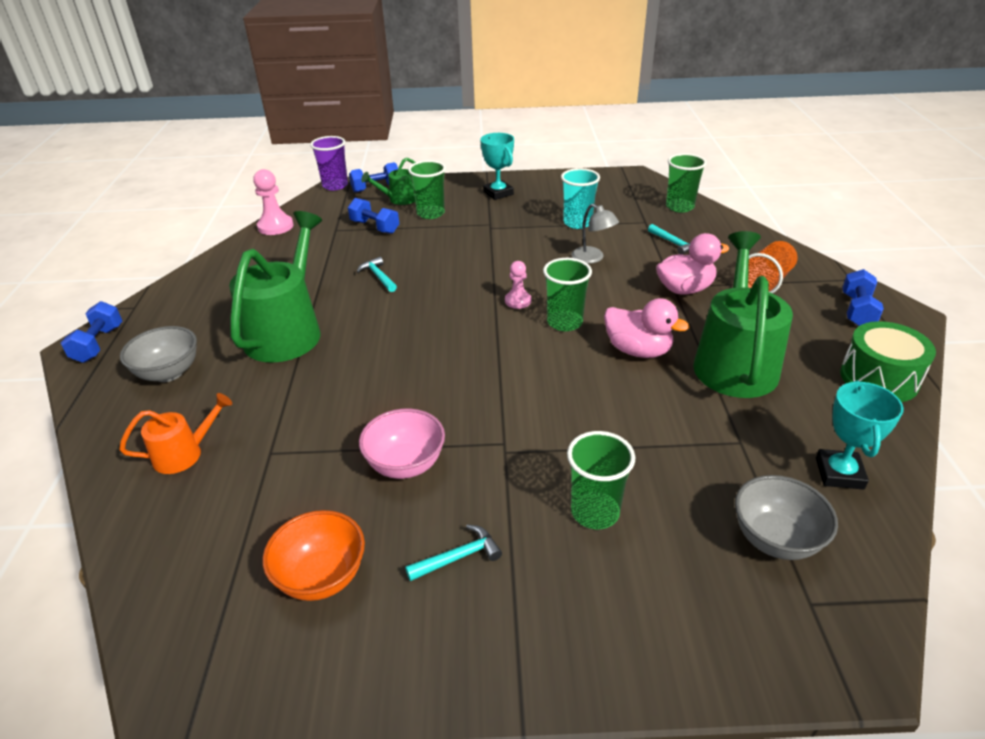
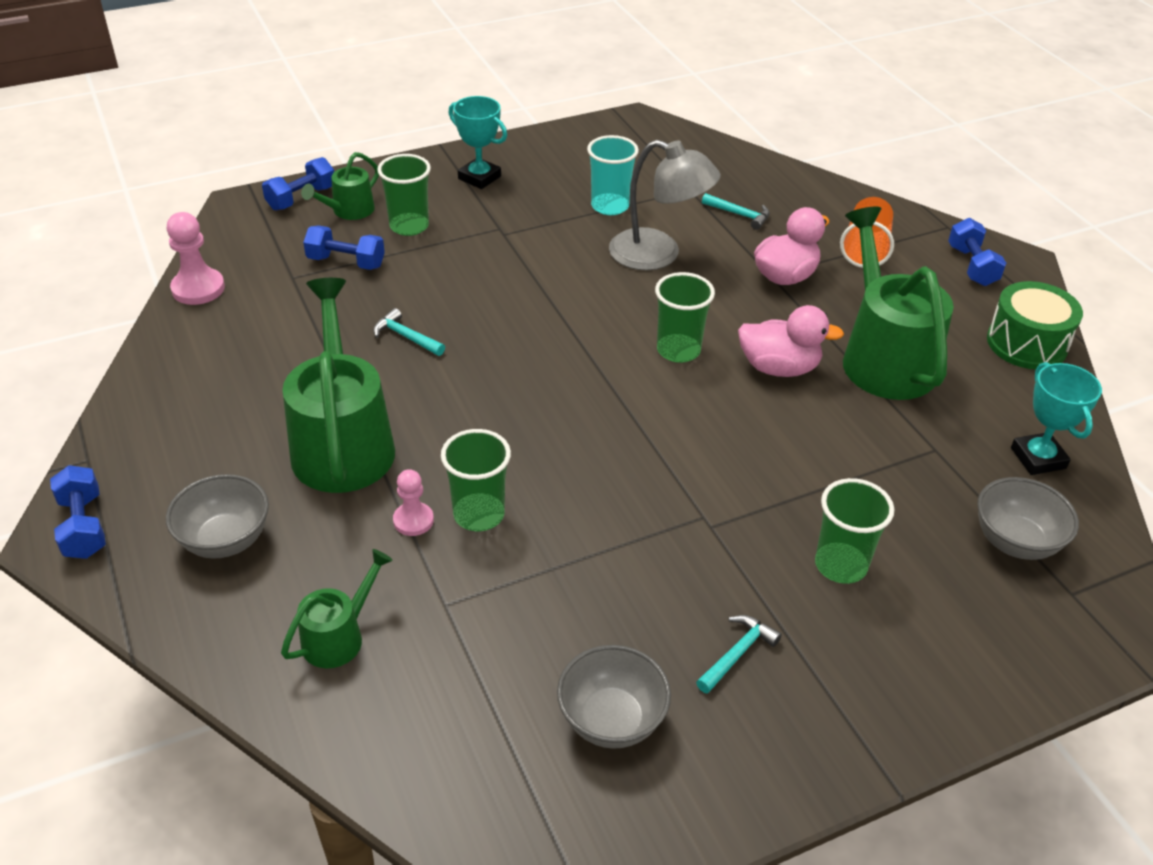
camera: 25 degrees left, 5 degrees up
(185, 453) = (339, 636): orange watering can -> green watering can
(322, 577) = (611, 720): orange bowl -> grey bowl
(335, 185) = (236, 204): purple cup -> none
(406, 464) = (614, 572): pink bowl -> none
(518, 301) = (606, 333): pink pawn -> pink pawn (413, 520)
(592, 258) = (658, 255): grey lamp -> grey lamp, size x1.71
(680, 207) = (718, 160): green cup -> green cup (479, 514)

